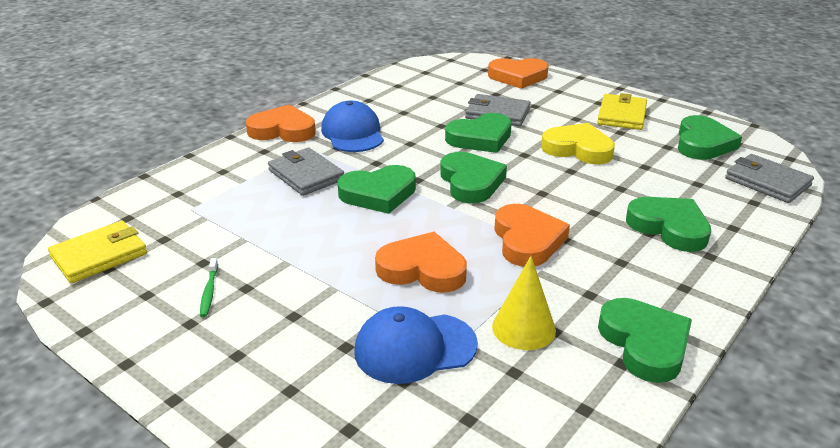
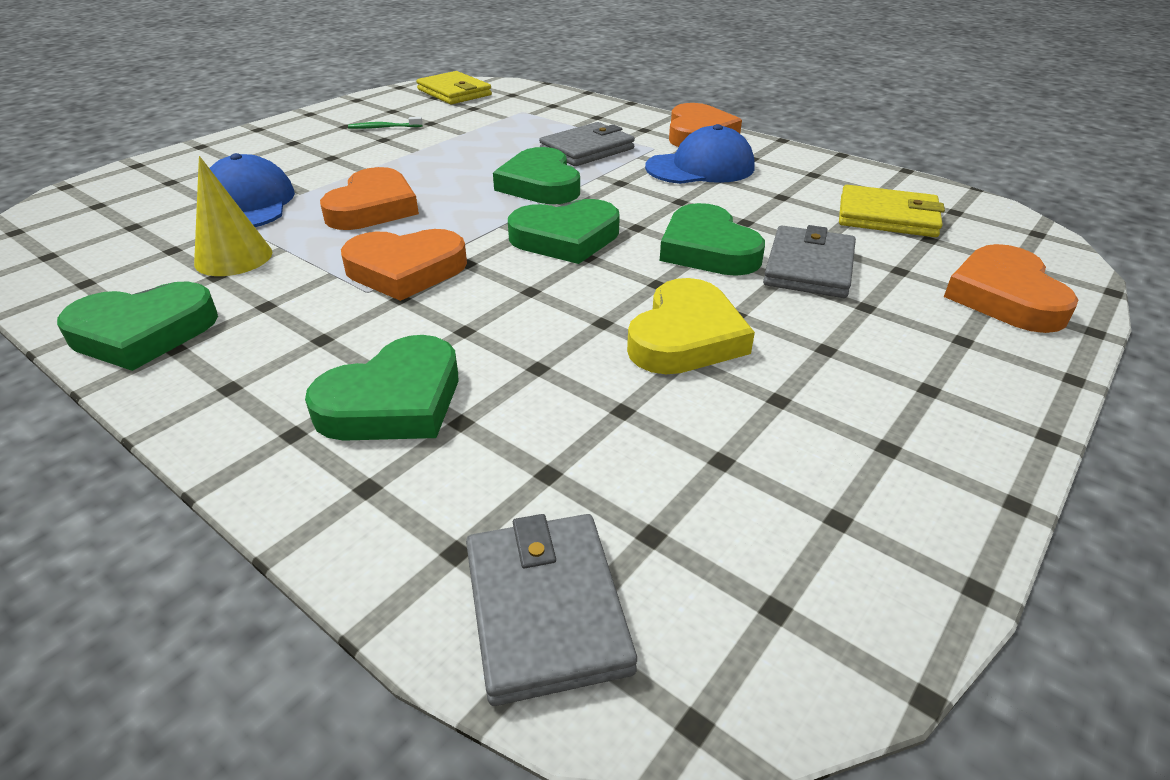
camera: 90 degrees right, 5 degrees up
(622, 115) = (870, 413): yellow wallet -> yellow wallet (887, 217)
(703, 143) = (751, 528): green heart -> none
(767, 182) = (546, 608): grey wallet -> grey wallet turned 60 degrees counterclockwise

